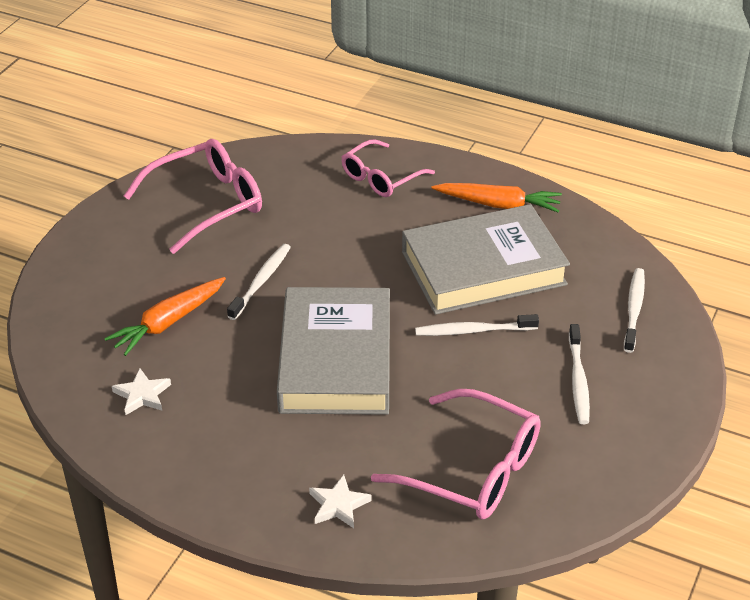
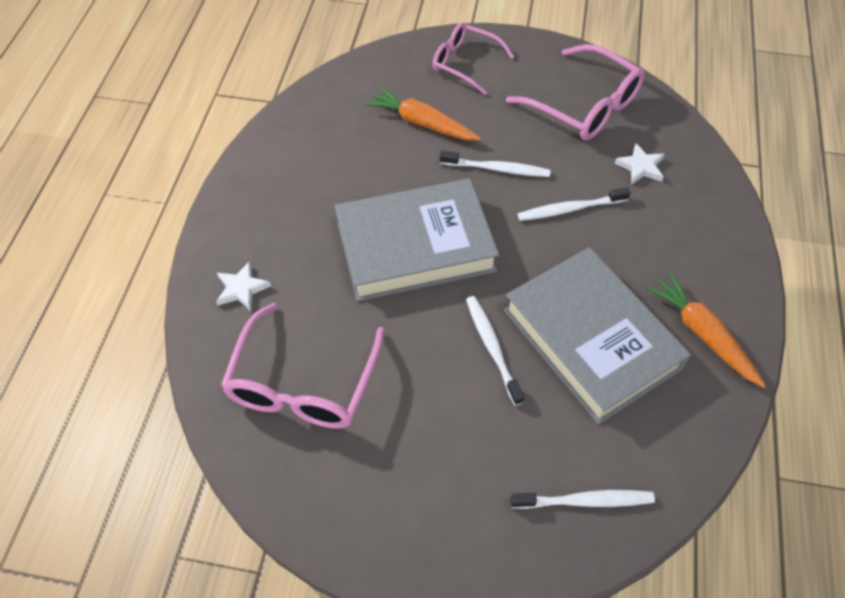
camera: 75 degrees right, 15 degrees up
(142, 395) = (334, 131): white star -> white star (640, 167)
(381, 178) = (691, 222): pink glasses -> pink glasses (465, 63)
(498, 205) = (703, 334): orange carrot -> orange carrot turned 150 degrees clockwise
(578, 380) = (451, 458): white toothbrush -> white toothbrush (570, 209)

